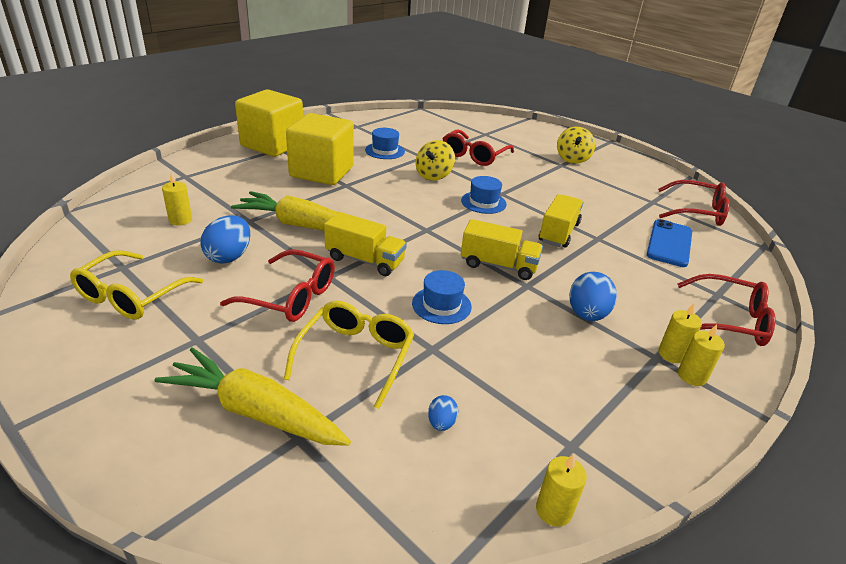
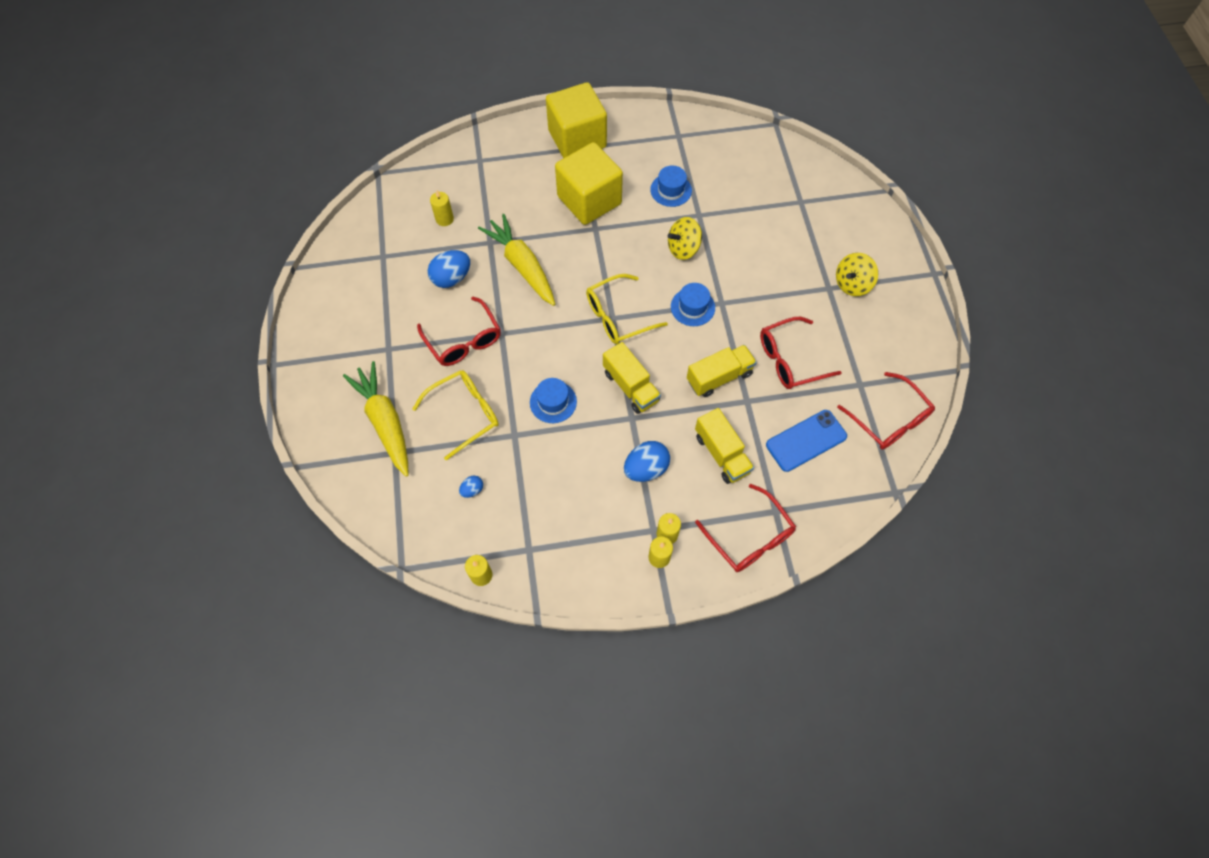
camera: 40 degrees right, 30 degrees up
(131, 296) = (374, 289): yellow glasses -> yellow glasses (618, 316)
(365, 260) = (538, 329): yellow truck -> yellow truck (721, 453)
(474, 155) = (752, 234): red glasses -> red glasses (790, 360)

